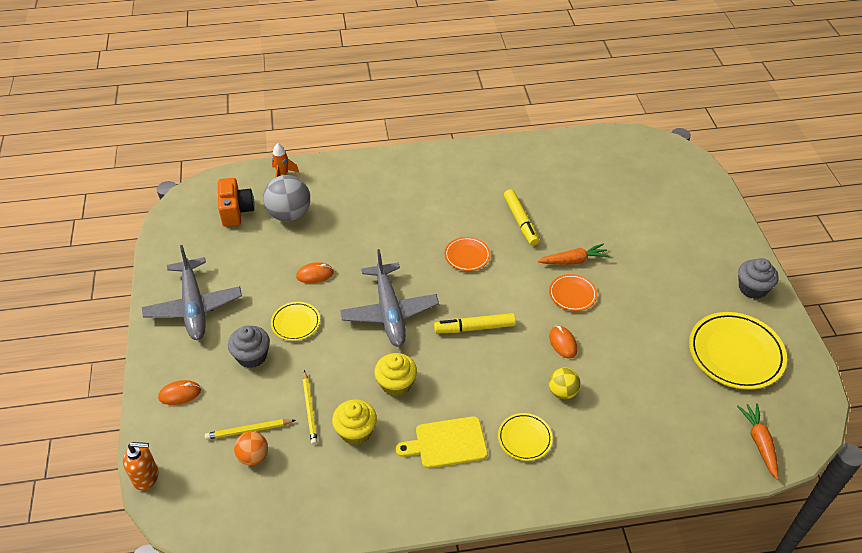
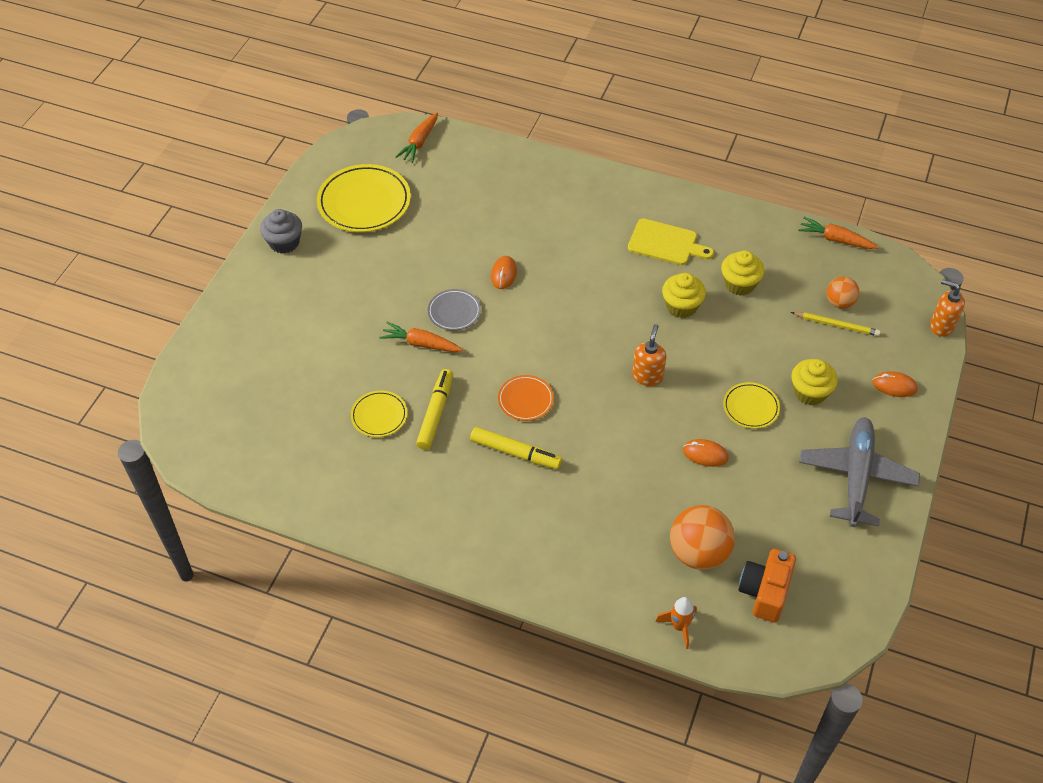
camera: 150 degrees left, 5 degrees up
(252, 356) = (810, 392): grey cupcake -> yellow cupcake
(281, 533) = (835, 239): none -> orange carrot
(289, 215) = (698, 553): grey ball -> orange ball
(309, 409) = (772, 319): yellow pencil -> none
(389, 311) = (647, 376): grey plane -> orange soap dispenser
(474, 328) = (574, 323): yellow marker -> yellow marker (515, 453)
(524, 438) = (599, 220): yellow plate -> yellow plate (379, 416)
(562, 392) = (539, 238): yellow ball -> none
(572, 294) = (454, 312): orange plate -> grey plate

